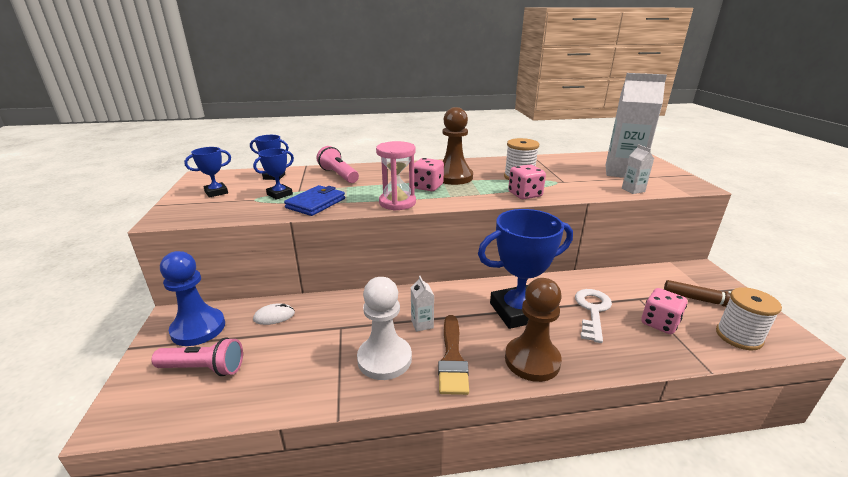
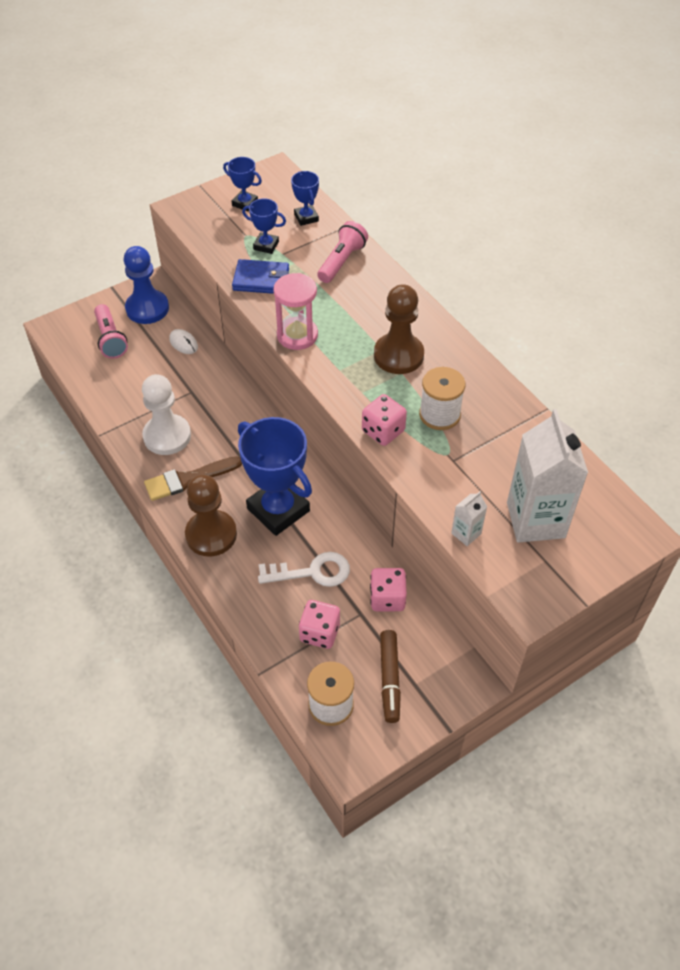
camera: 65 degrees right, 25 degrees up
(422, 324) = (222, 444): white carton -> none
(427, 187) = (354, 343): pink dice -> pink dice (387, 598)

